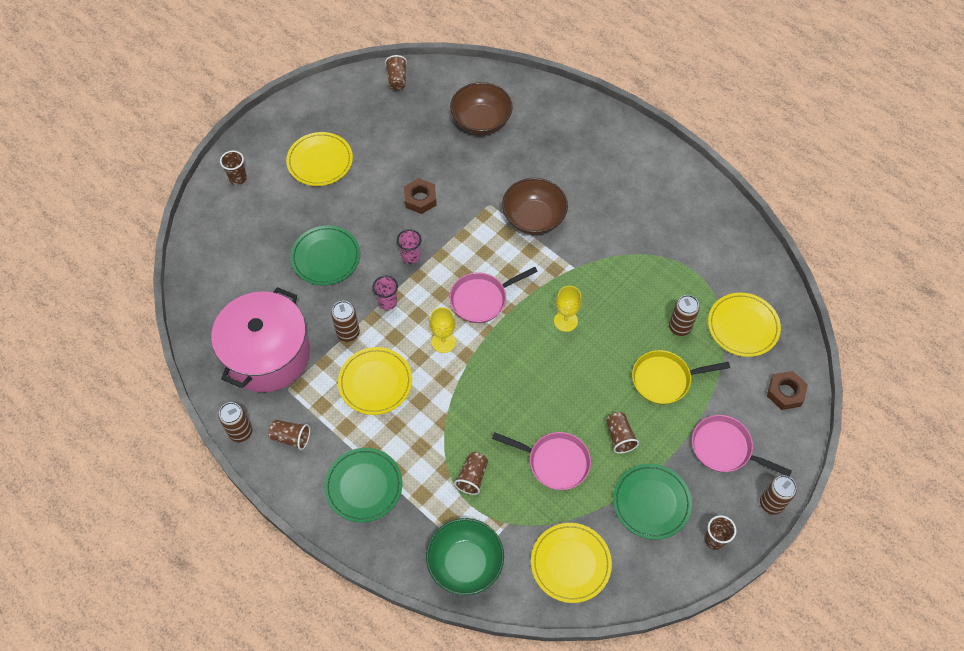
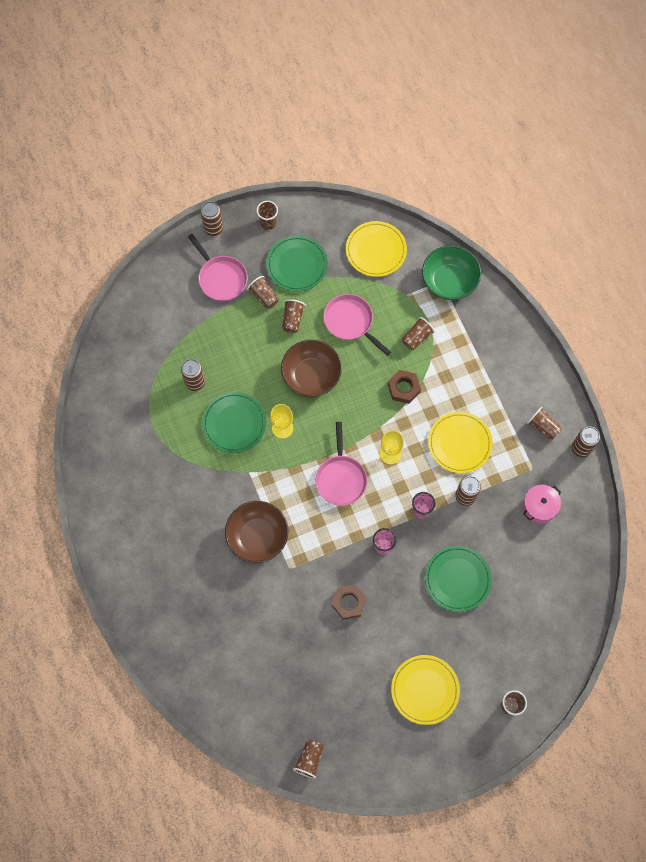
camera: 155 degrees left, 10 degrees up
(267, 354) = (539, 507): pink pot -> pink pot, size x0.45
(363, 486) = (500, 365): green plate -> green plate (234, 423)
(481, 121) = (251, 667): brown bowl -> brown bowl (311, 375)
(482, 299) = (341, 478): pink pan -> pink pan turned 90 degrees clockwise
(665, 379) = (232, 346): yellow pan -> none
(665, 448) = (264, 296): none -> brown cup
(743, 326) = (145, 361): yellow plate -> none
(785, 392) = (149, 297): brown nut -> brown nut (403, 388)

